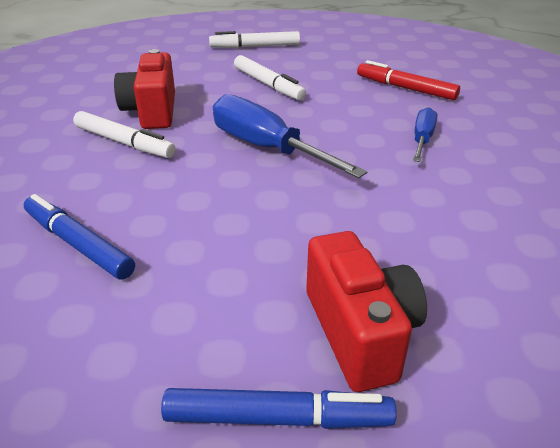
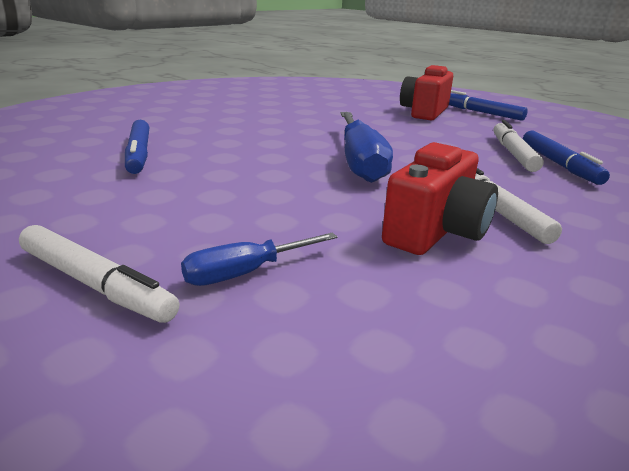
camera: 140 degrees left, 10 degrees down
(268, 85) = (243, 208): white marker -> white marker (513, 153)
(405, 88) = (138, 154): red marker -> blue marker
(422, 139) = (240, 132): blue screwdriver -> blue screwdriver (246, 273)

